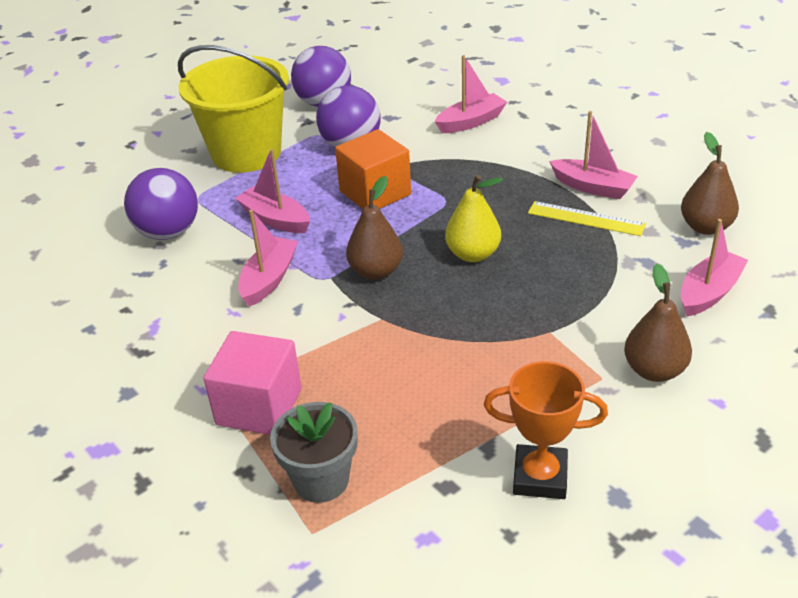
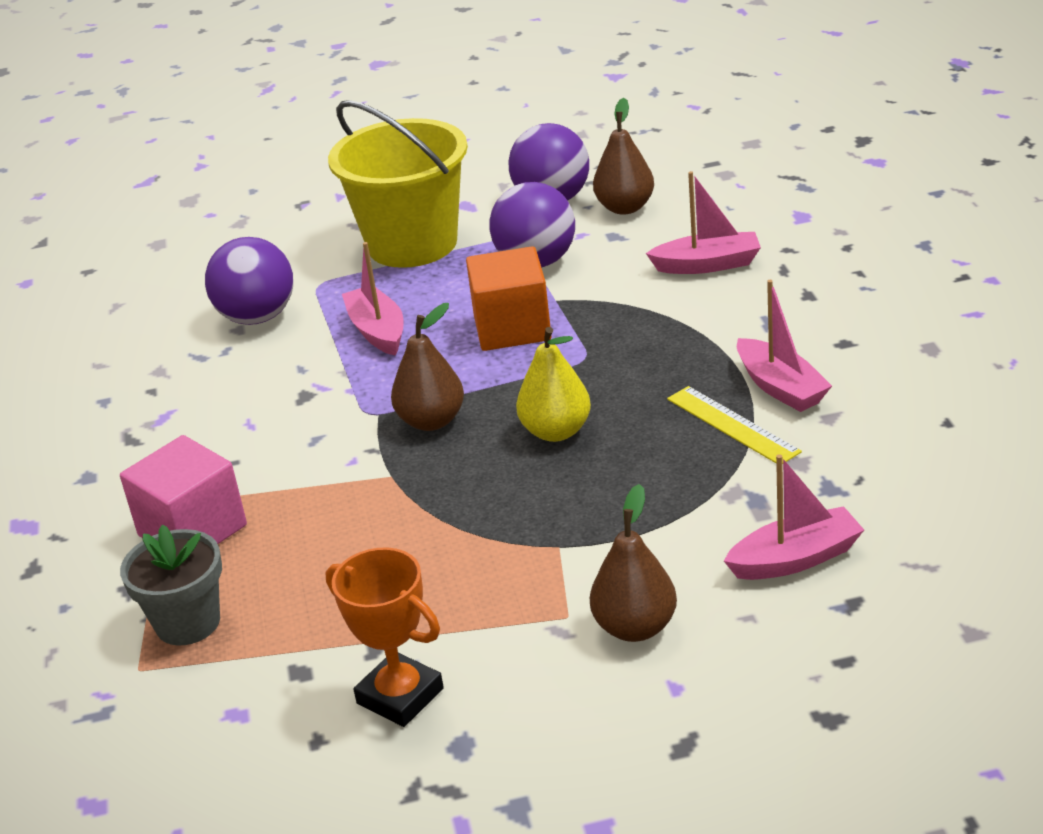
camera: 30 degrees right, 5 degrees down
(269, 279) = (314, 398): pink boat -> none
(705, 227) = (876, 477): brown pear -> brown pear (625, 208)

